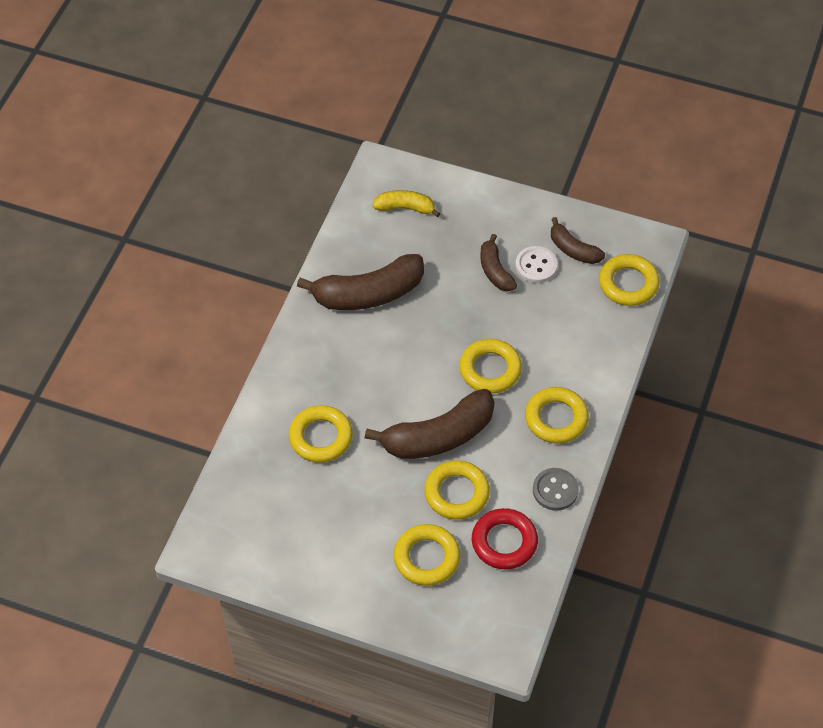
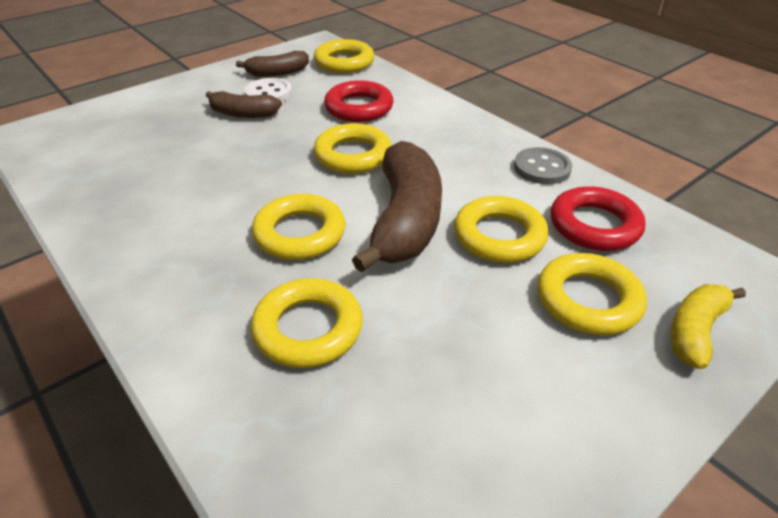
camera: 60 degrees left, 15 degrees down
(368, 294) = (154, 199): brown banana -> none
(405, 208) = (94, 136): yellow banana -> yellow banana (695, 331)
(556, 418) = (451, 138): yellow ring -> yellow ring (300, 233)
(558, 337) = (359, 108): none -> red ring

